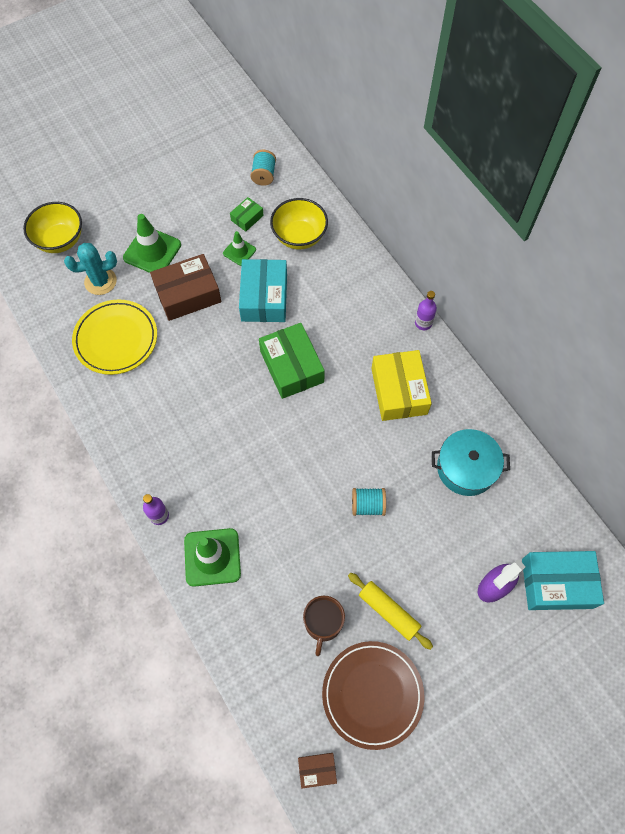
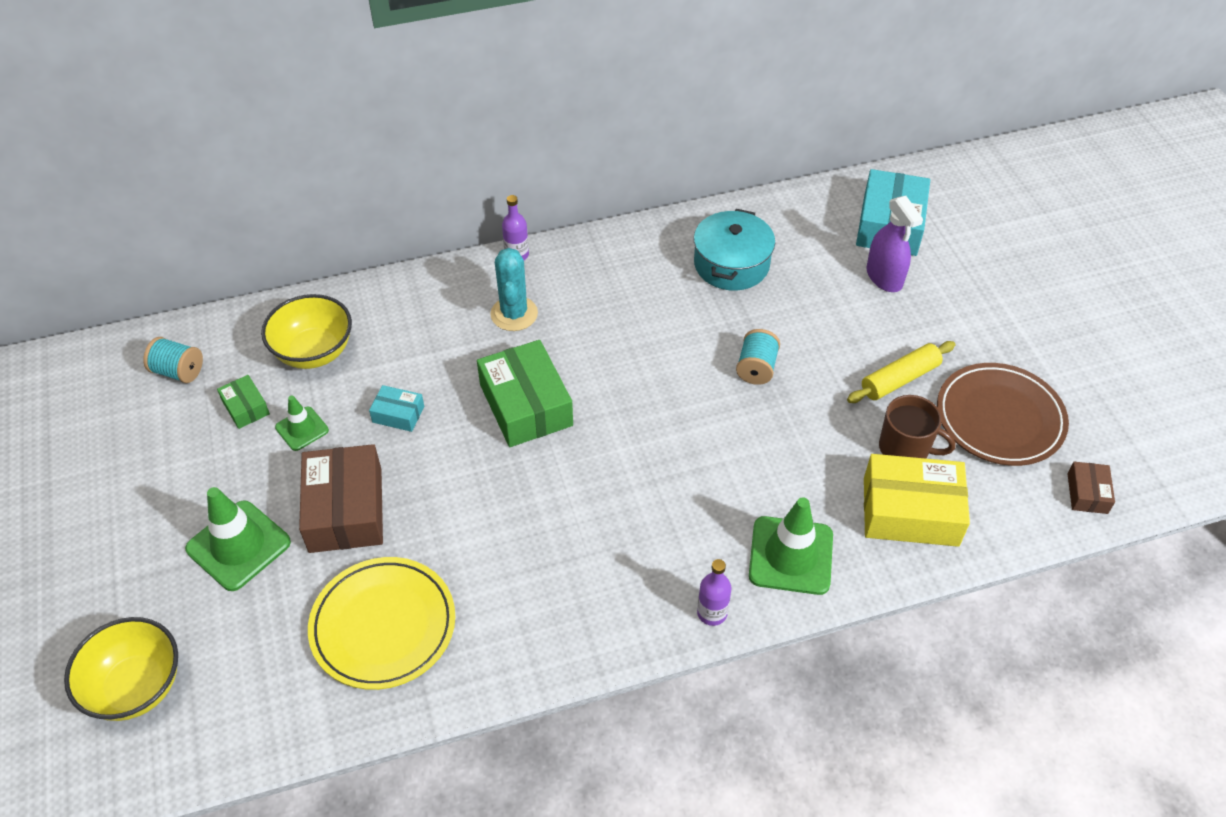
camera: 75 degrees left, 15 degrees down
(100, 281) = (258, 633): turquoise cactus -> turquoise cactus (514, 314)
(264, 297) = (398, 414): turquoise box -> turquoise box, size x0.49
(292, 366) = (526, 405): green box -> green box turned 75 degrees clockwise
(399, 391) = (606, 301): yellow box -> yellow box (910, 511)

